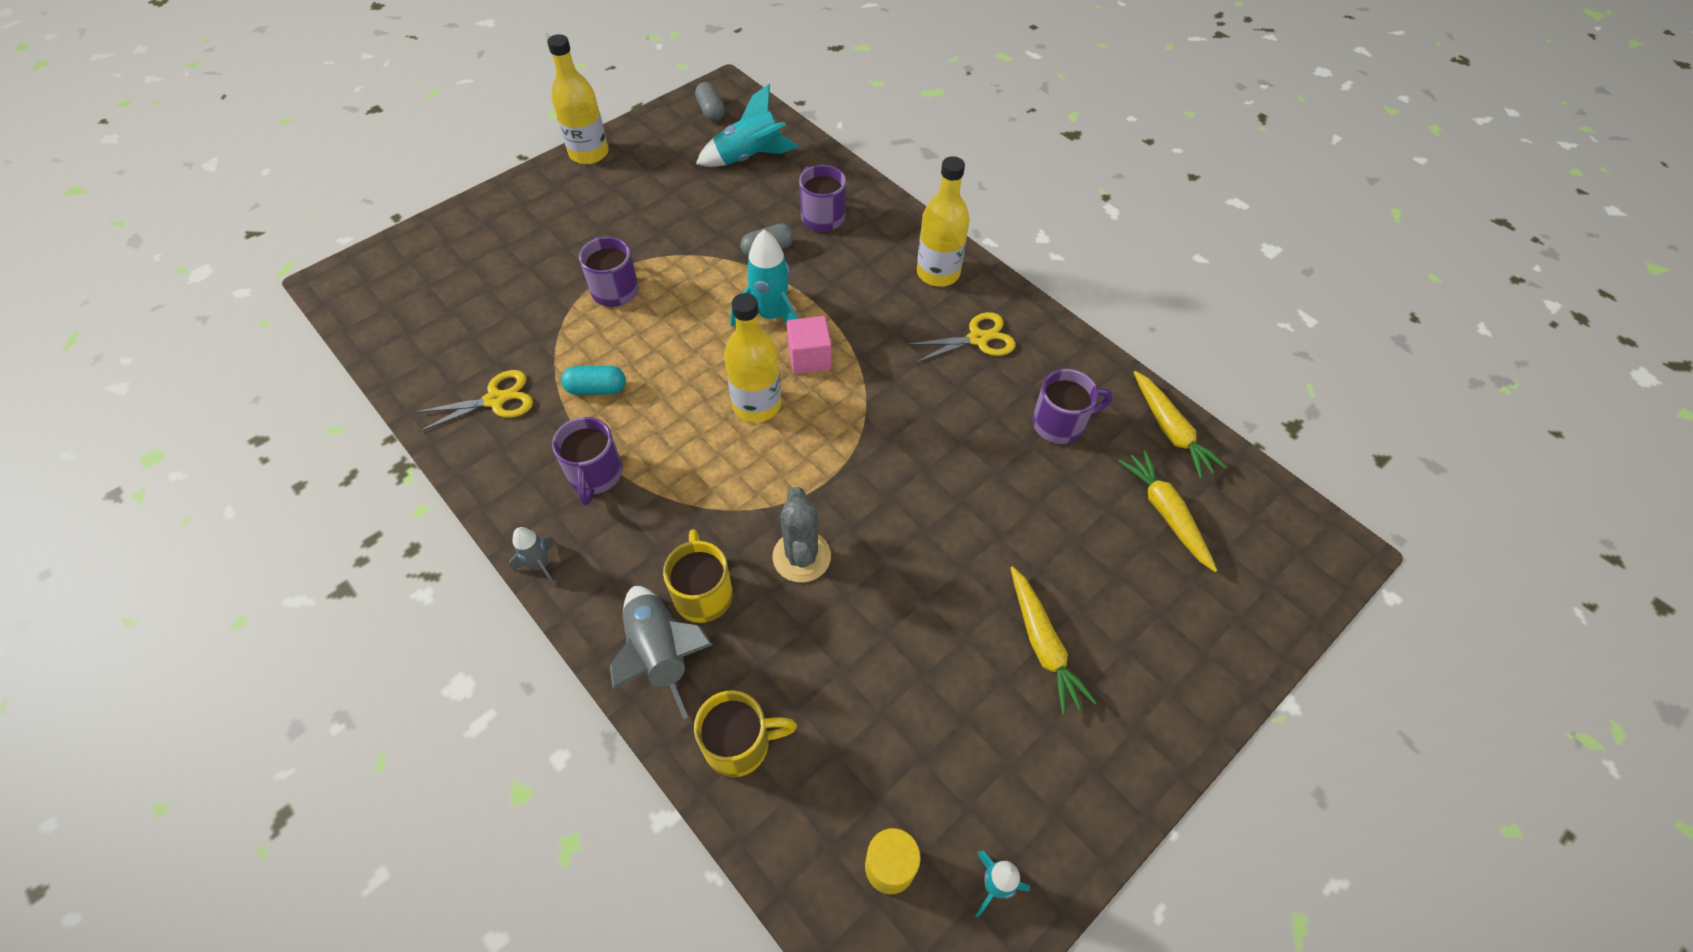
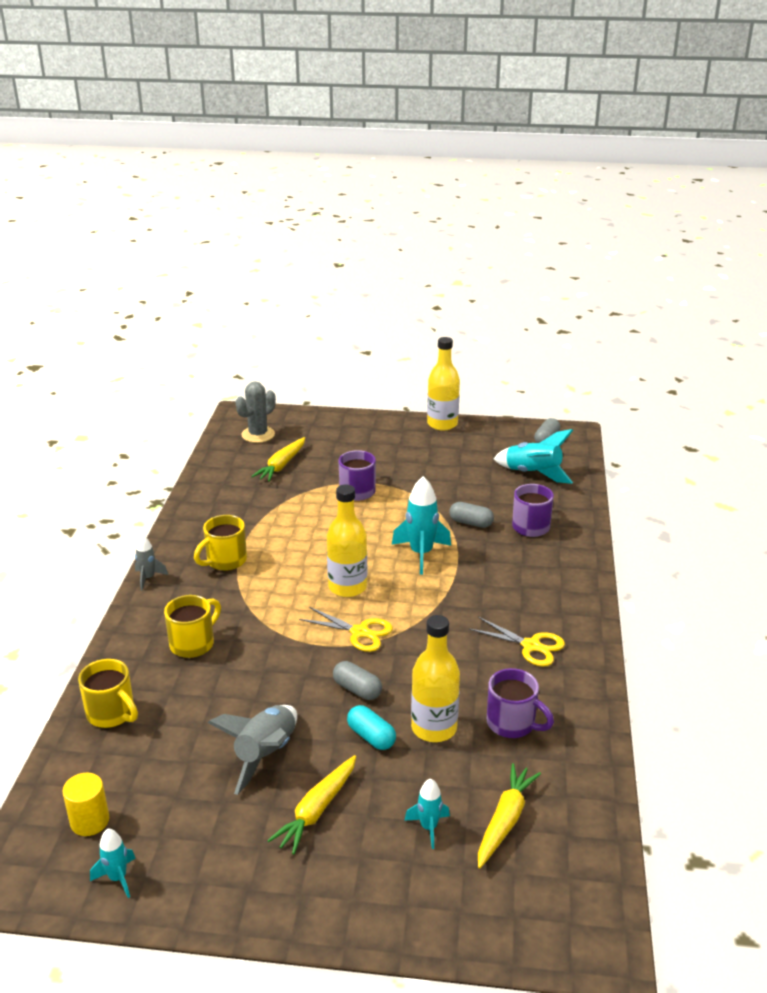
camera: 50 degrees right, 25 degrees down
(495, 400) = (232, 501): yellow scissors -> yellow scissors (360, 632)
(595, 475) = (225, 561): purple mug -> yellow mug
(596, 389) = (282, 527): turquoise capsule -> turquoise capsule (371, 737)
(660, 653) = (139, 651): grey rocket -> grey rocket (265, 755)
(801, 556) = (261, 666): grey cactus -> grey cactus (258, 435)
(809, 357) = (411, 586): pink cube -> none
(912, 501) = (357, 689): none -> grey capsule
(938, 273) = (561, 598): yellow bottle -> yellow bottle (434, 728)
(1131, 572) = (429, 827): none -> turquoise rocket
(1170, 430) = (587, 785): yellow carrot -> yellow carrot (281, 465)

